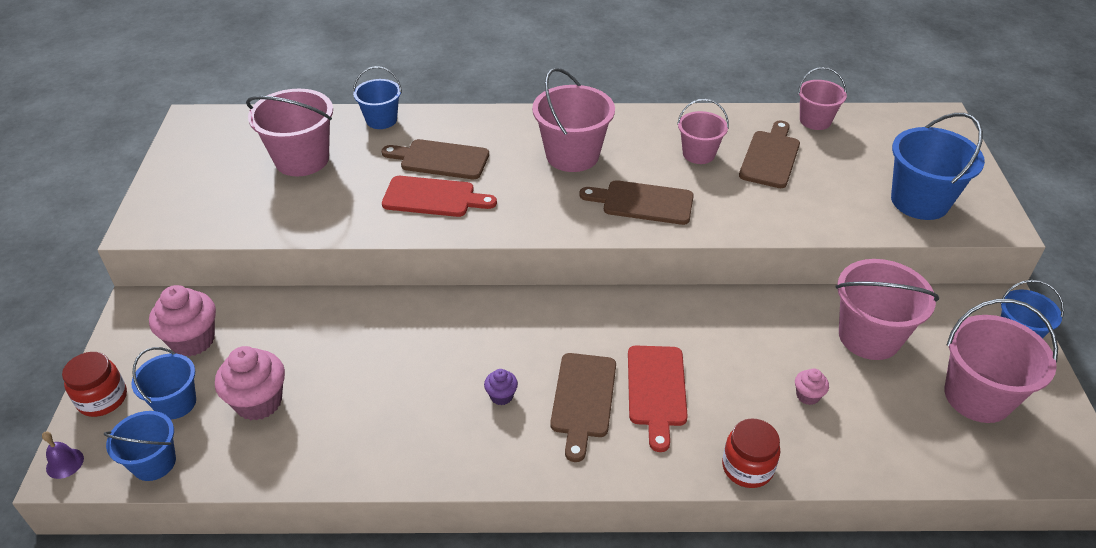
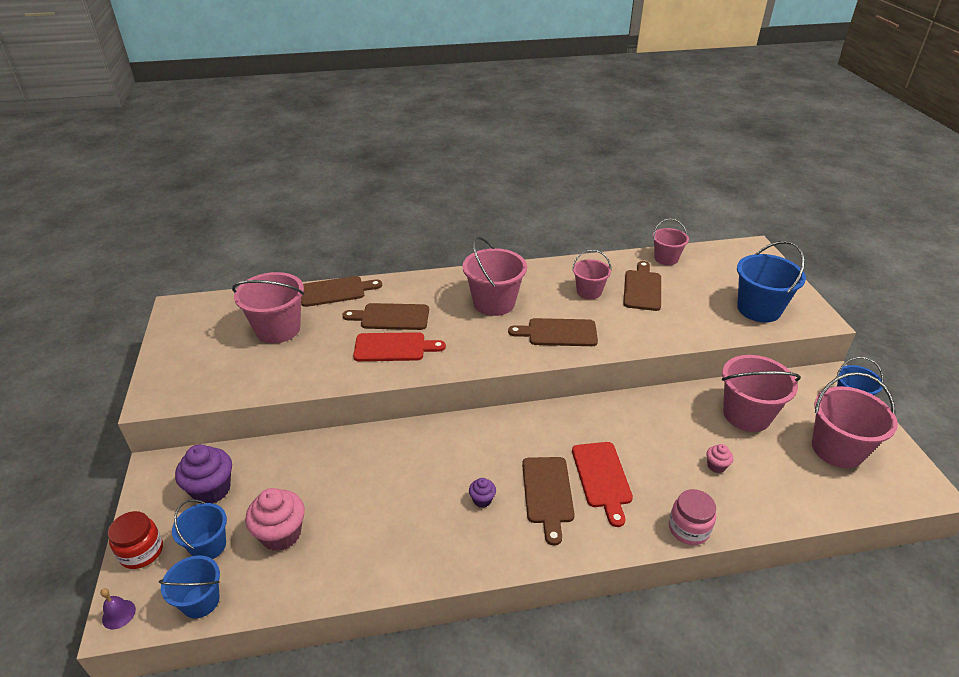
camera: 10 degrees left, 5 degrees down
(193, 340) = (211, 490): pink cupcake -> purple cupcake
(381, 120) = (335, 291): blue bucket -> brown cutting board
(747, 467) = (688, 529): red jar -> pink jar

